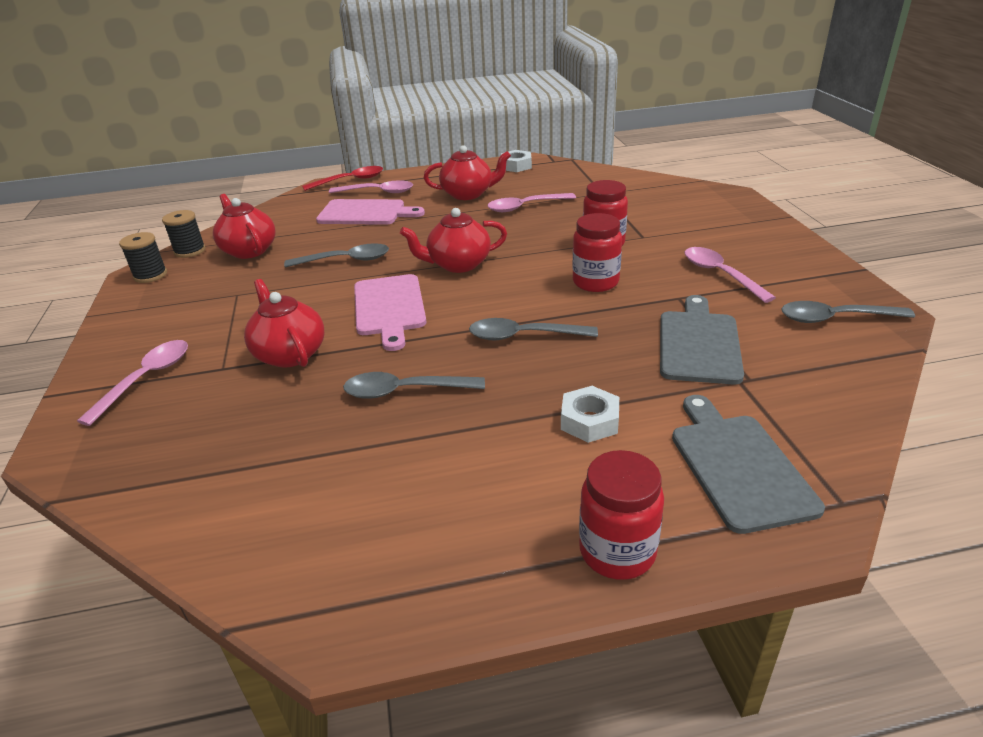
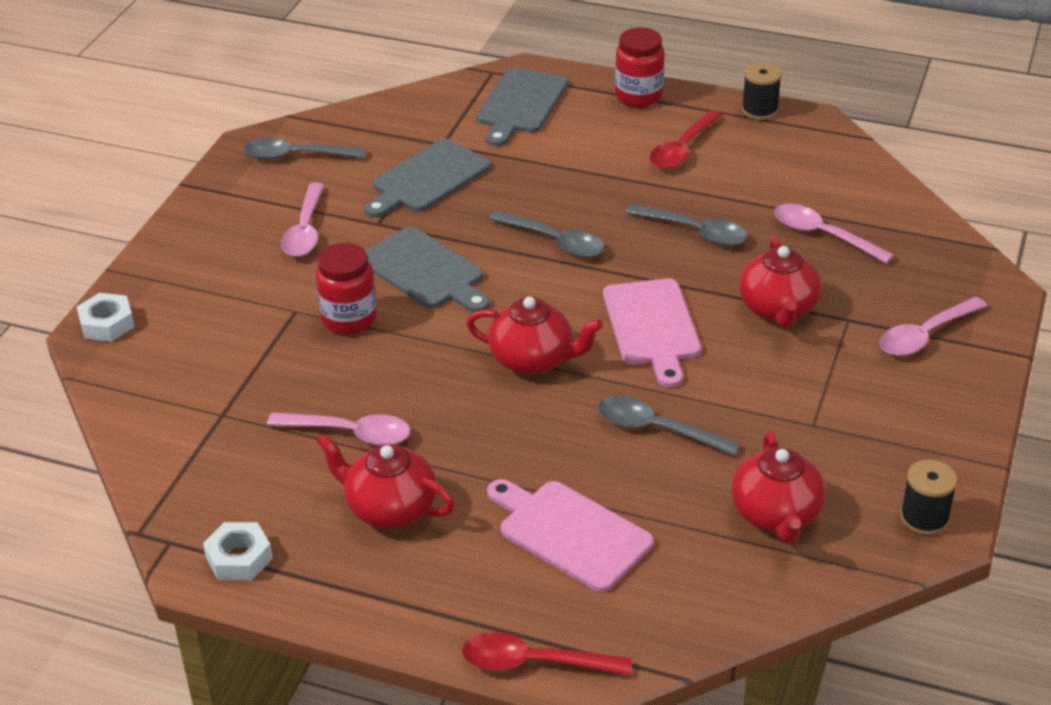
camera: 150 degrees left, 5 degrees up
(190, 251) = (863, 556): black spool -> black spool (759, 110)
(378, 192) = (513, 591): pink spoon -> pink spoon (822, 235)
(389, 308) = (652, 327): pink cutting board -> pink cutting board turned 150 degrees clockwise
(488, 484) = (682, 149): none -> red spoon
(589, 421) = (578, 159): white nut -> white nut (107, 324)
(595, 282) = (425, 271): red jar -> grey cutting board
(835, 318) = (296, 156): grey spoon -> grey spoon turned 150 degrees clockwise

